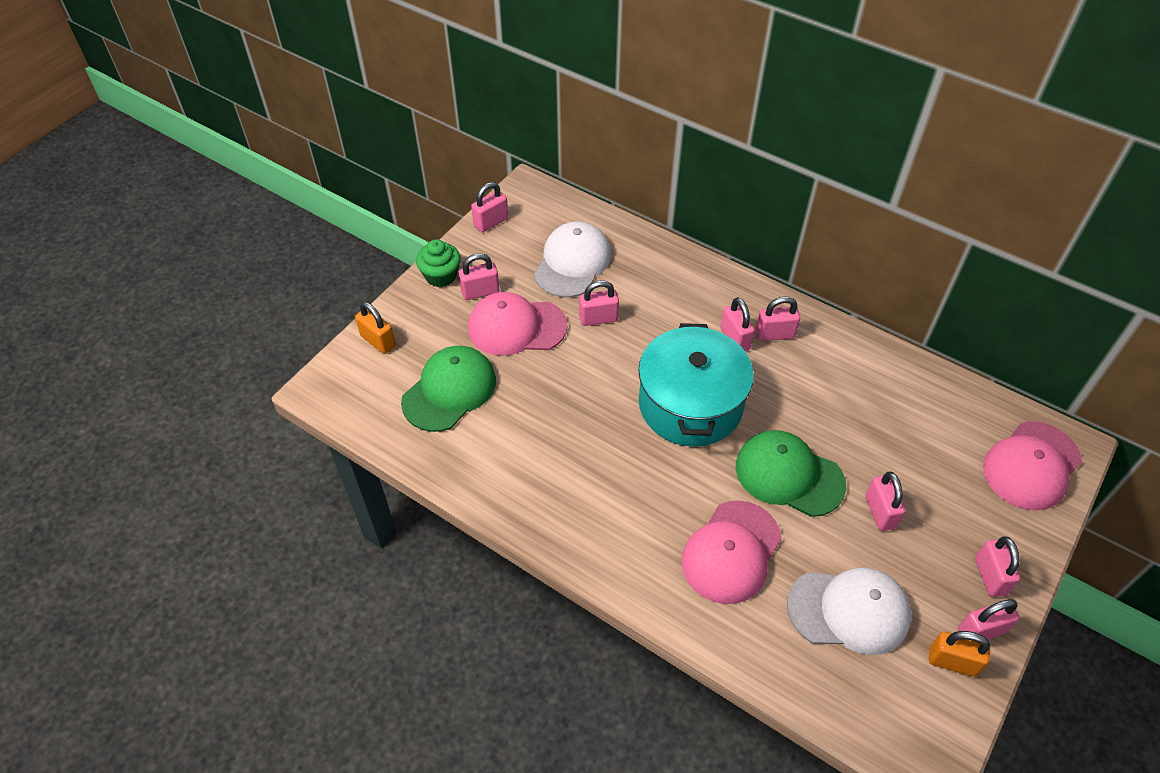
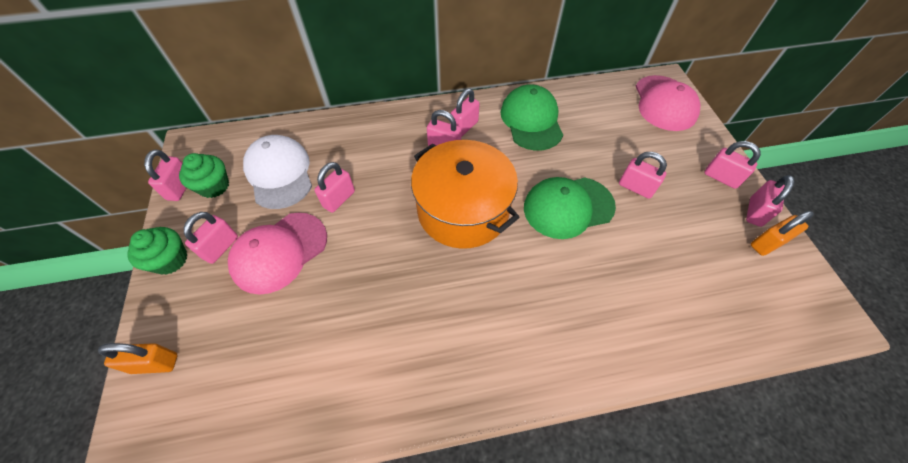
camera: 45 degrees left, 5 degrees up
(449, 390) = (268, 351): green cap -> green cap (531, 120)
(515, 238) = (214, 186): none -> green cupcake
(690, 404) = (463, 210): turquoise pot -> orange pot
(731, 552) = (595, 289): pink cap -> none
(849, 611) = (693, 263): white cap -> none

